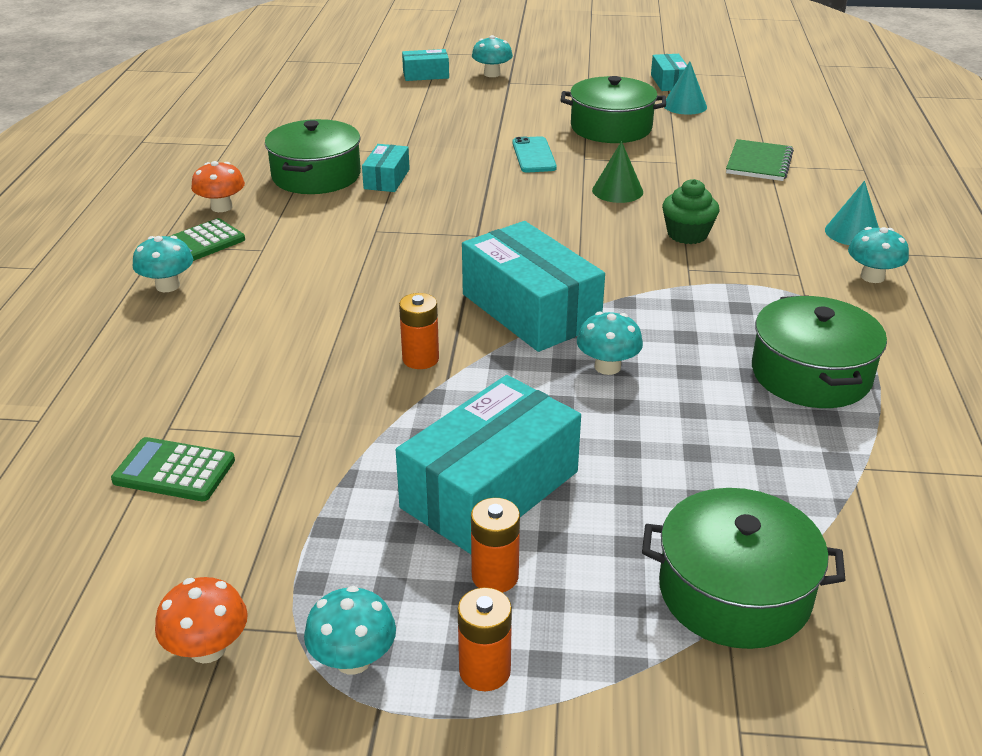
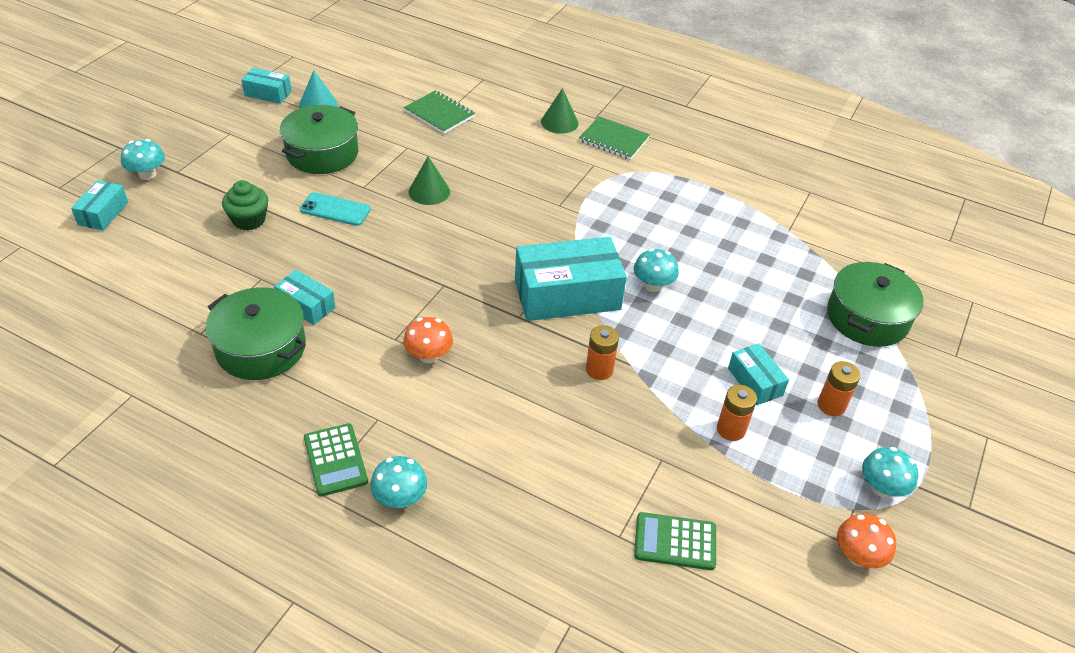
camera: 70 degrees left, 10 degrees up
(174, 471) = (675, 542): green calculator -> green calculator turned 60 degrees clockwise
(221, 207) = (272, 429): orange mushroom -> orange mushroom (428, 356)
(484, 671) = (901, 434): orange battery -> orange battery (731, 429)
(490, 489) = (755, 382): turquoise box -> turquoise box, size x0.50
(687, 234) = (515, 186): green cupcake -> green cupcake (249, 220)
(811, 374) = (700, 209): green pot -> none
(852, 233) = (559, 122): turquoise cone -> green cone
(872, 277) = (614, 140): turquoise mushroom -> green notebook

